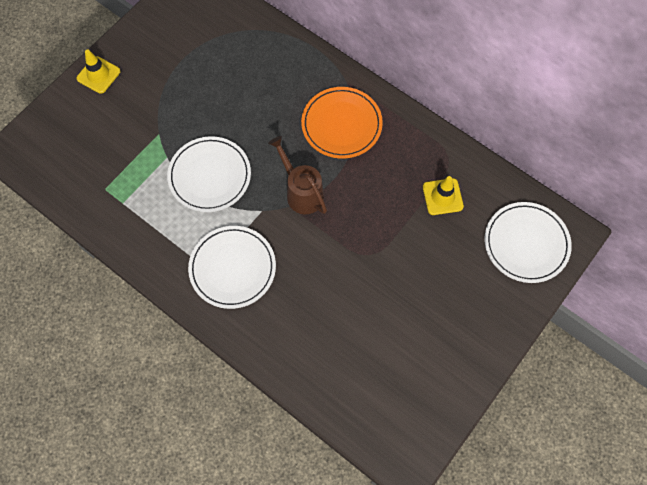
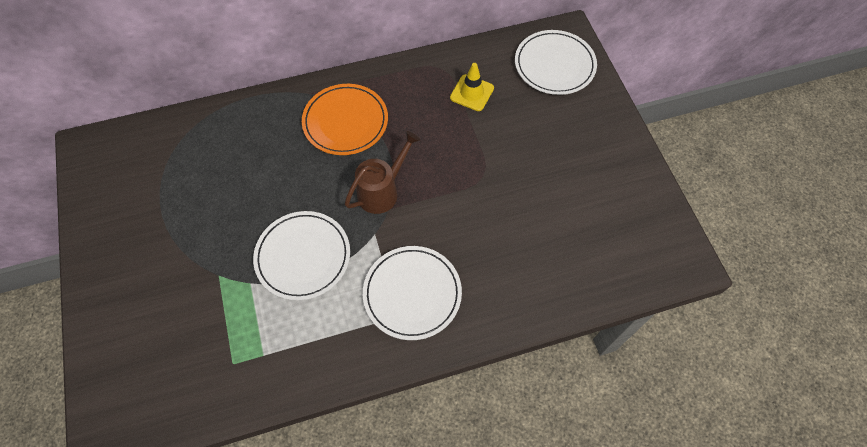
camera: 55 degrees left, 5 degrees down
(98, 75) = (101, 293): yellow traffic cone -> none
(301, 192) = (383, 191): brown watering can -> brown watering can turned 135 degrees clockwise

